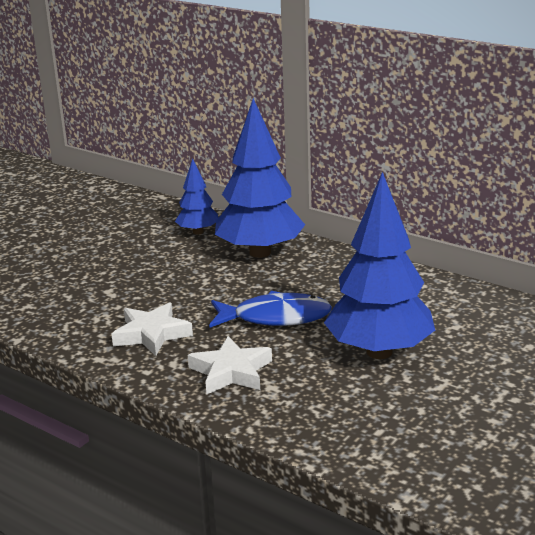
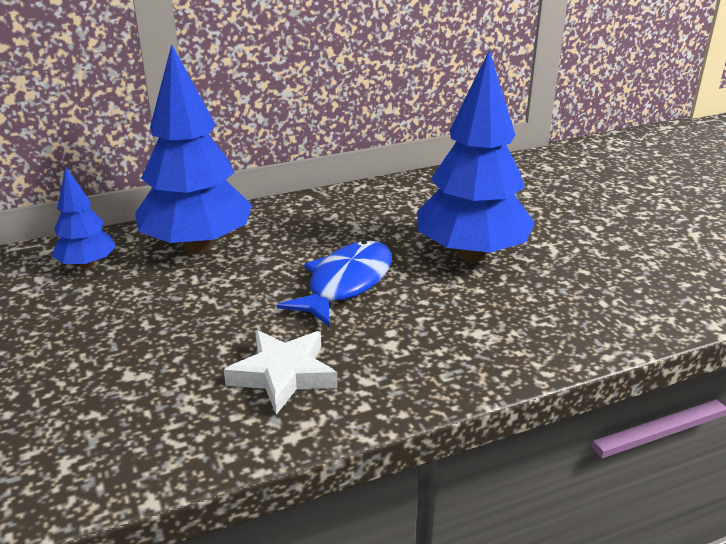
camera: 60 degrees left, 5 degrees up
(231, 372) = (425, 347): white star -> none

